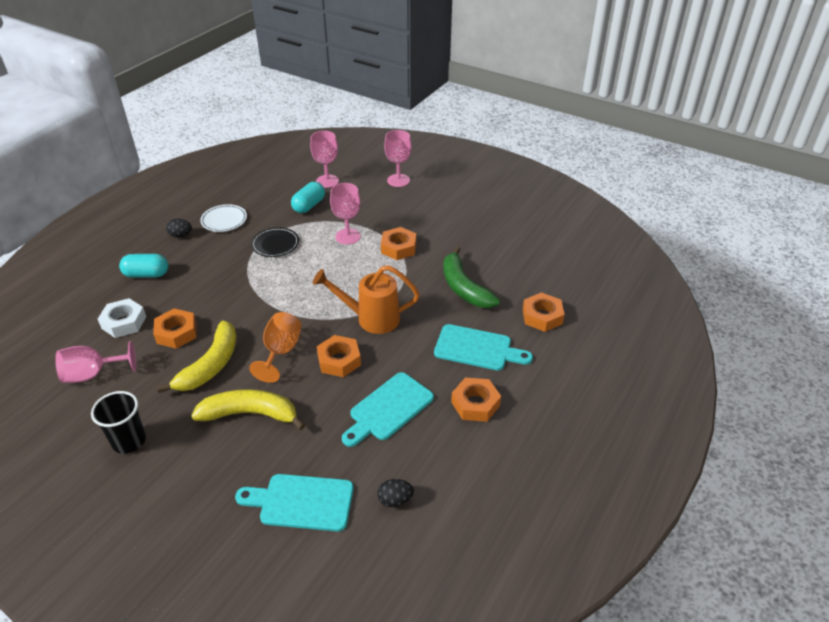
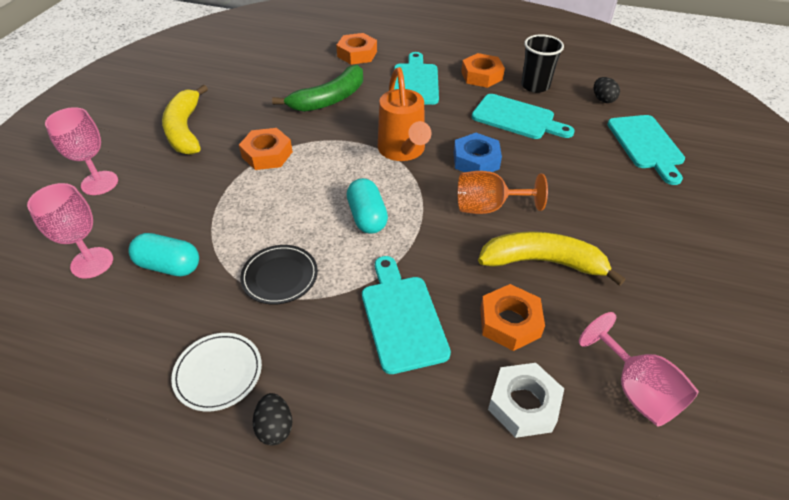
camera: 105 degrees left, 5 degrees up
(129, 441) = (692, 292): black cup -> black cup (535, 86)
(147, 274) = (401, 431): turquoise capsule -> turquoise capsule (367, 217)
(212, 287) = (402, 318): none -> turquoise cutting board
(250, 414) = (585, 204): yellow banana -> yellow banana (185, 129)
(339, 360) = (476, 160): orange nut -> blue nut
(348, 236) = (249, 203): pink goblet -> none

